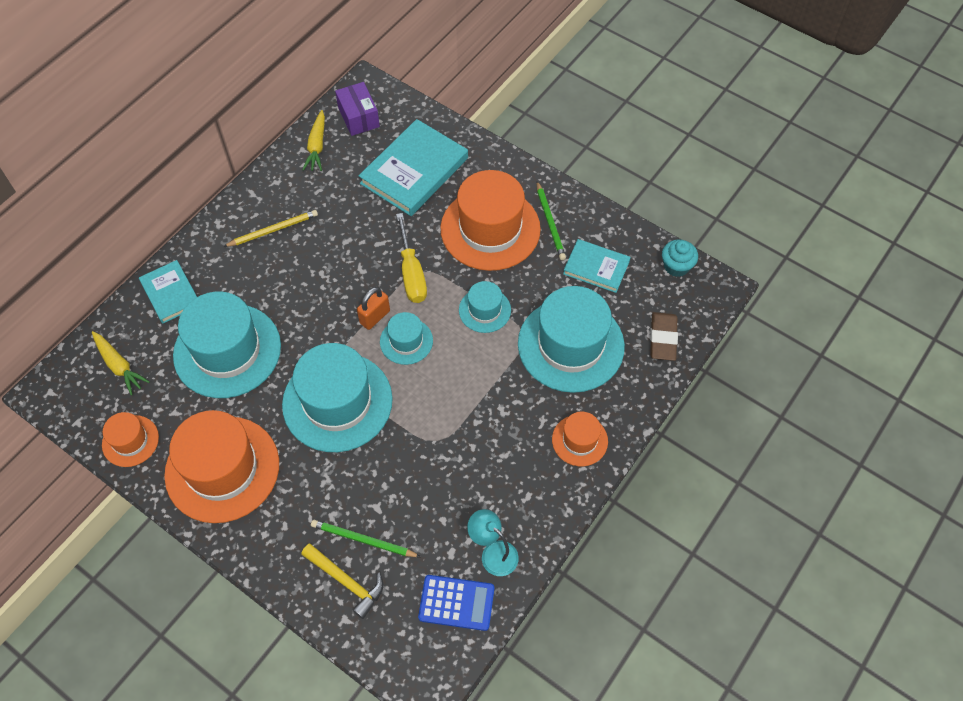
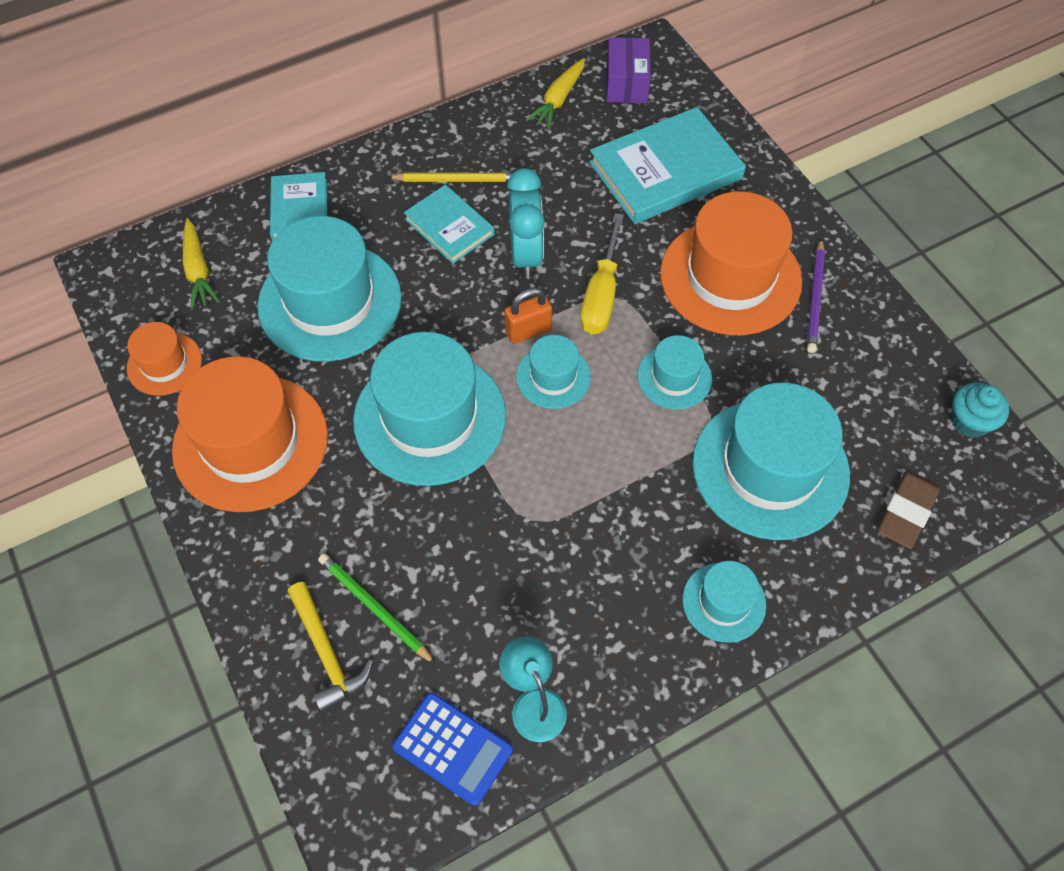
camera: 25 degrees right, 0 degrees up
(348, 265) = (526, 255): none -> turquoise clock
(550, 222) = (815, 298): green pencil -> purple pencil
(579, 440) = (724, 602): orange hat -> turquoise hat
(596, 267) = (853, 380): turquoise book -> turquoise book (449, 227)

